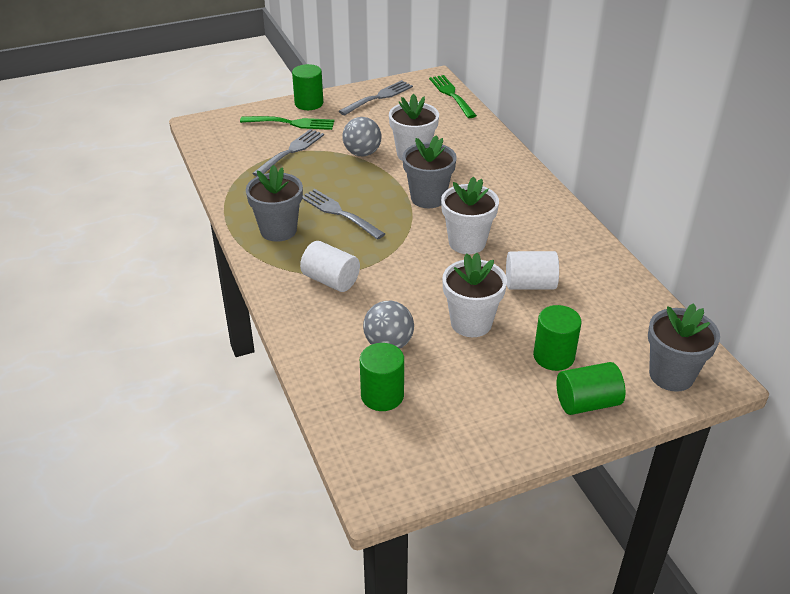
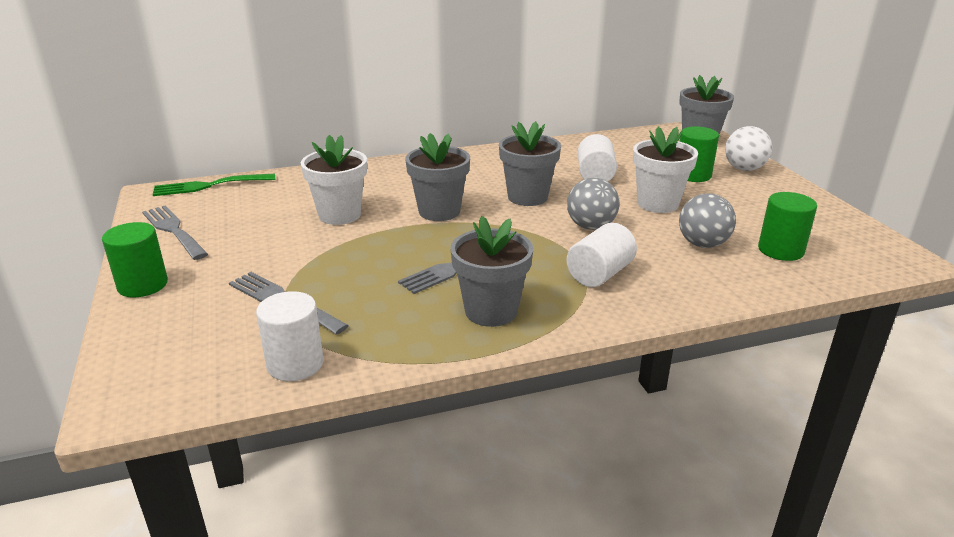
camera: 85 degrees left, 10 degrees down
(226, 166) = (295, 364): none -> white cylinder
(291, 123) = (195, 301): green fork -> none
(362, 153) = (319, 246): grey ball -> grey ball (591, 226)
(467, 242) = (527, 197): white flower pot -> grey flower pot
(587, 403) = (744, 169): green cylinder -> white ball

